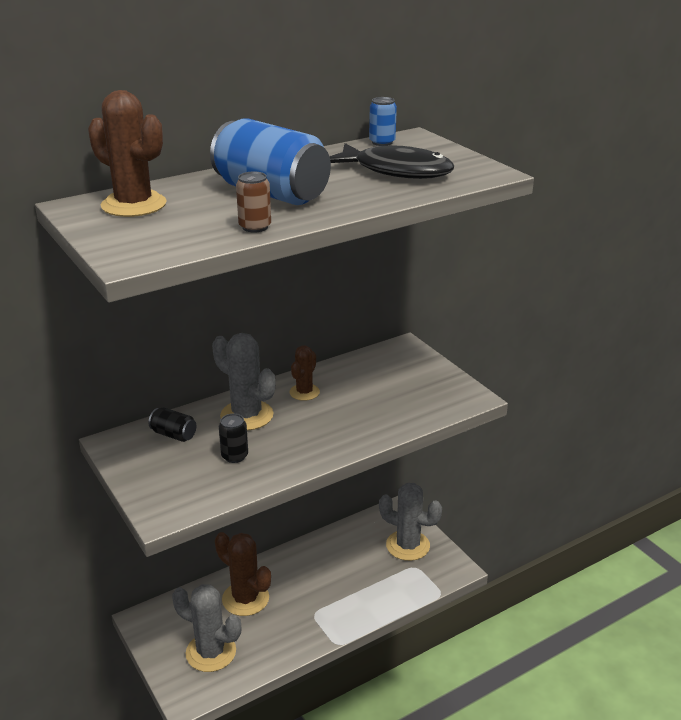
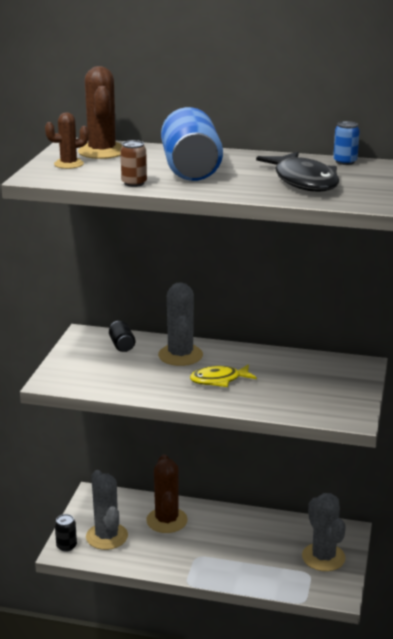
camera: 45 degrees right, 5 degrees down
(234, 456) = (135, 373): black can -> black can (66, 546)
(304, 392) = (239, 359): brown cactus -> brown cactus (69, 164)
(319, 421) = (219, 380): none -> yellow fish

